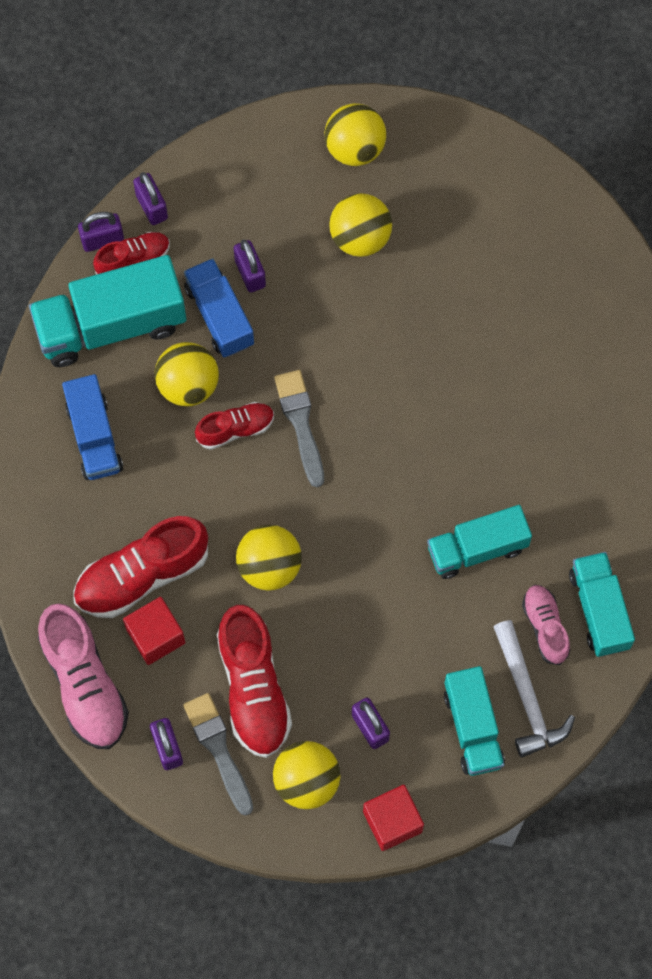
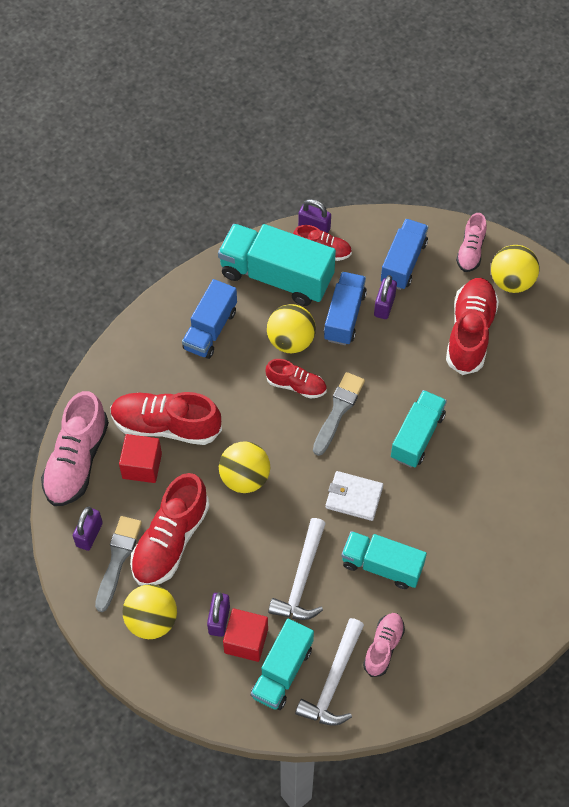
camera: 40 degrees right, 10 degrees down
(151, 206) = (359, 230): purple padlock -> none
(228, 210) = (403, 262): none -> blue truck
(286, 144) = (470, 251): none -> pink shoe
(360, 237) = (470, 333): yellow ball -> red shoe
(392, 501) = (354, 497): none -> white wallet
(392, 821) = (181, 688): red cube -> red cube (246, 641)
(413, 623) = (302, 579): none -> white hammer
(599, 610) = (428, 664): turquoise truck -> turquoise truck (417, 436)

